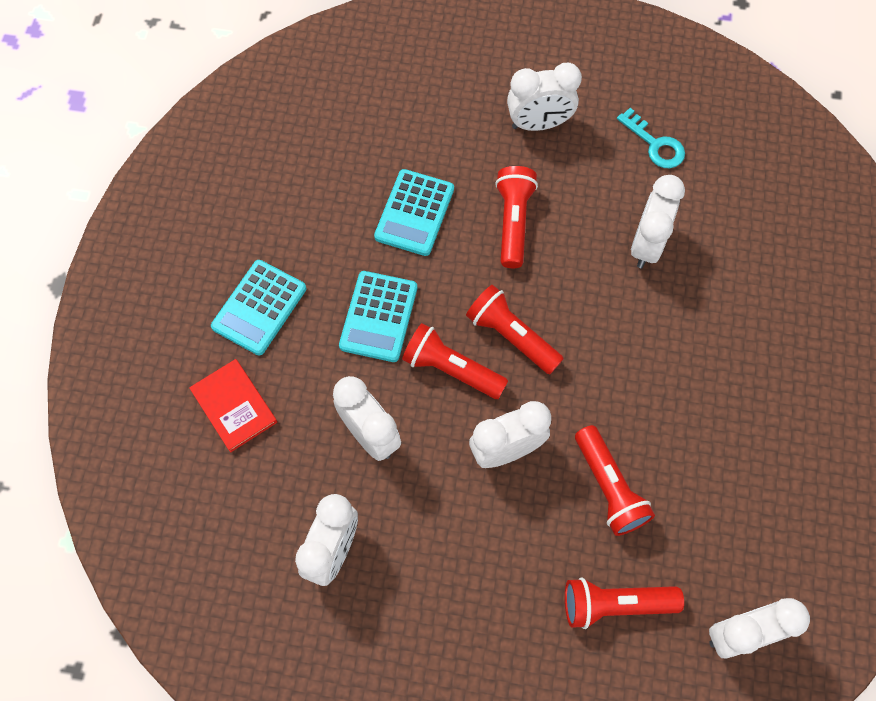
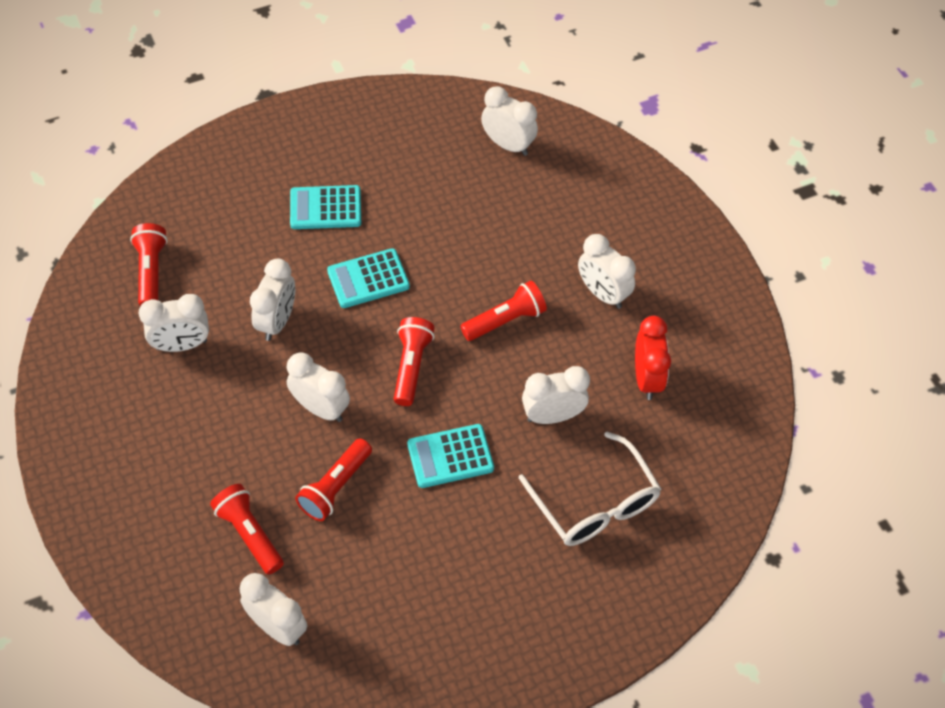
camera: 55 degrees right, 10 degrees down
(234, 406) = (245, 234): red book -> none
(308, 99) = (508, 145): none -> white clock
(414, 213) = (466, 256): turquoise calculator -> turquoise calculator (450, 456)
(451, 369) = (359, 343): red flashlight -> red flashlight (151, 271)
(655, 144) = (647, 378): turquoise key -> red clock
(761, 265) = (594, 503): none -> white glasses

